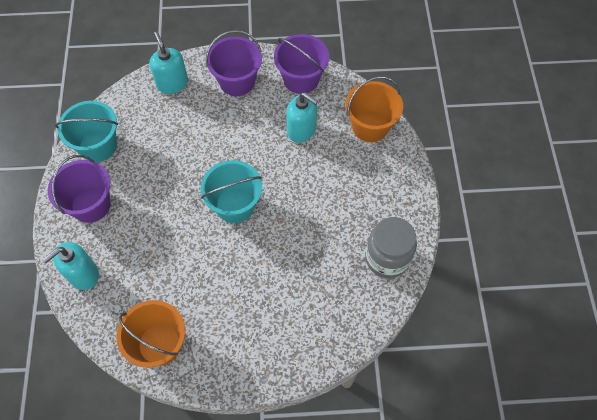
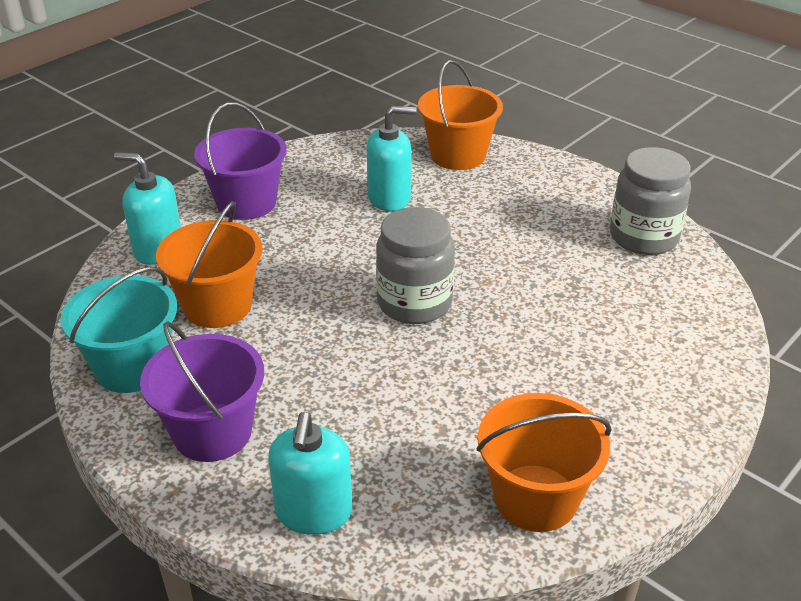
camera: 45 degrees left, 25 degrees down
(160, 138) = (217, 306): none -> orange bucket
(235, 205) = (414, 303): turquoise bucket -> grey jar
(301, 79) = (323, 161): purple bucket -> none

